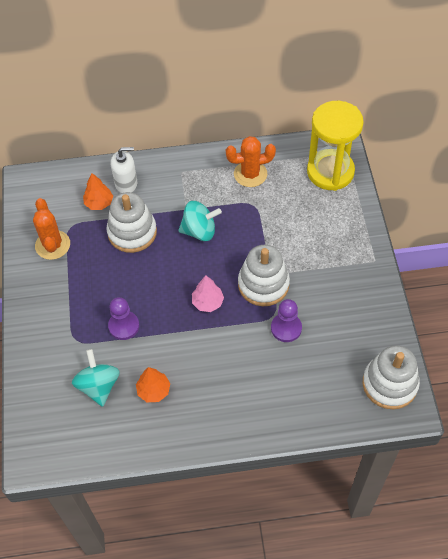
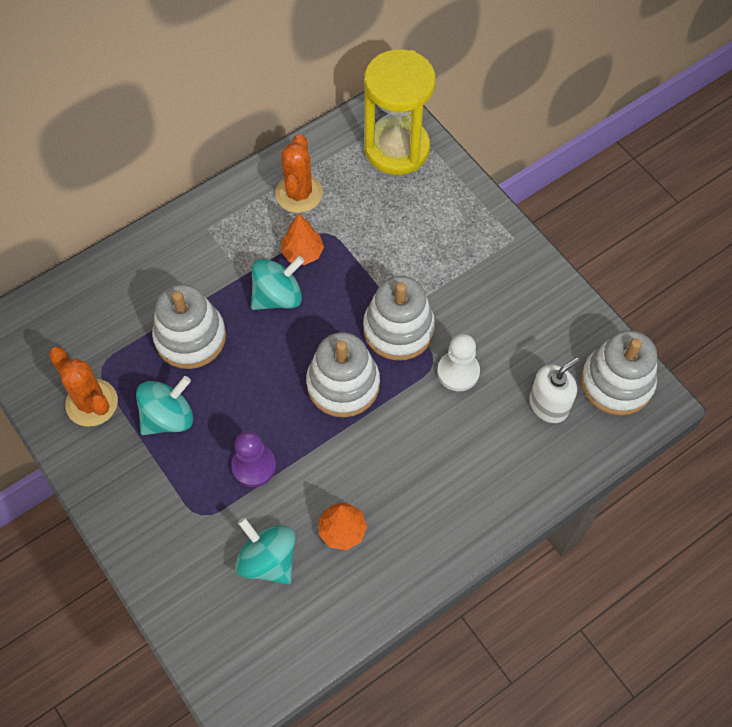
camera: 30 degrees left, 5 degrees up
(91, 273) = (168, 417): none -> turquoise spinning top
(99, 203) = (121, 318): orange tree -> orange tree (302, 253)
(126, 183) = (142, 275): white soap dispenser -> white soap dispenser (548, 405)
(207, 302) = (343, 384): pink tree -> white stacking toy
(250, 174) = (299, 193): orange cactus -> orange cactus turned 45 degrees counterclockwise
(286, 328) = (458, 372): purple pawn -> white pawn

